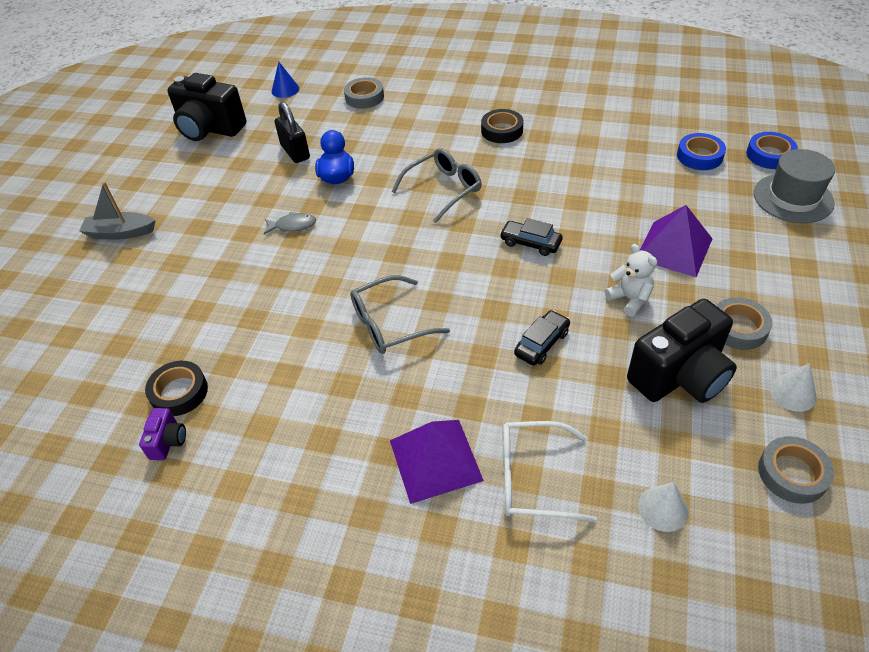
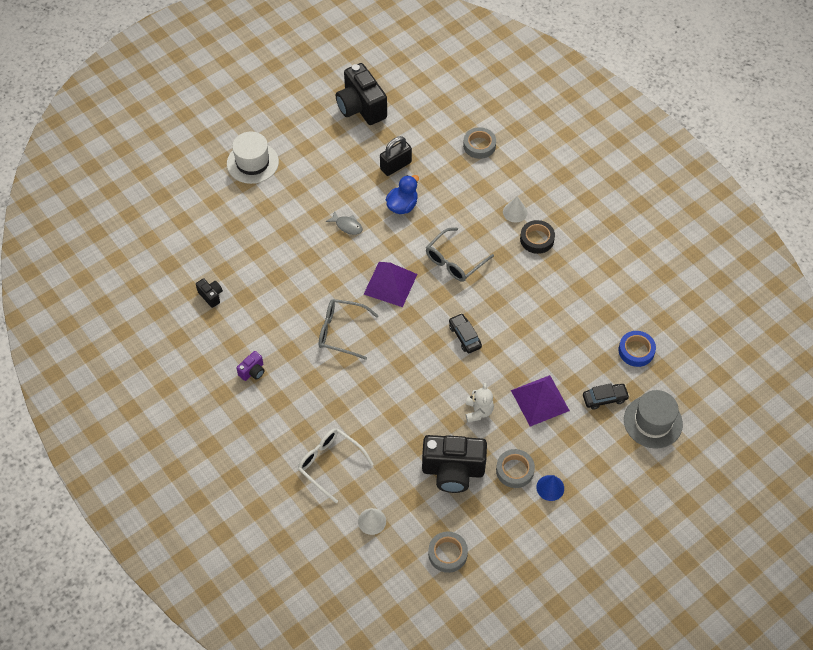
camera: 35 degrees right, 10 degrees up
(120, 233) = (252, 163): grey boat -> white hat
(168, 442) = (188, 320): purple camera -> purple camera (252, 371)
(179, 392) = (211, 296): black tape -> black camera
(285, 90) = (435, 101): blue cone -> blue cone (550, 488)
(295, 152) = (396, 166): black padlock -> black padlock turned 45 degrees clockwise
(435, 460) = (296, 421): purple pyramid -> purple pyramid (390, 284)
(443, 189) = (454, 261): grey glasses -> grey glasses turned 135 degrees clockwise
(541, 343) = (405, 401): black car -> black car (604, 398)
(769, 155) = (681, 383): blue tape -> none
(793, 393) = (497, 522): white cone -> white cone (515, 212)

